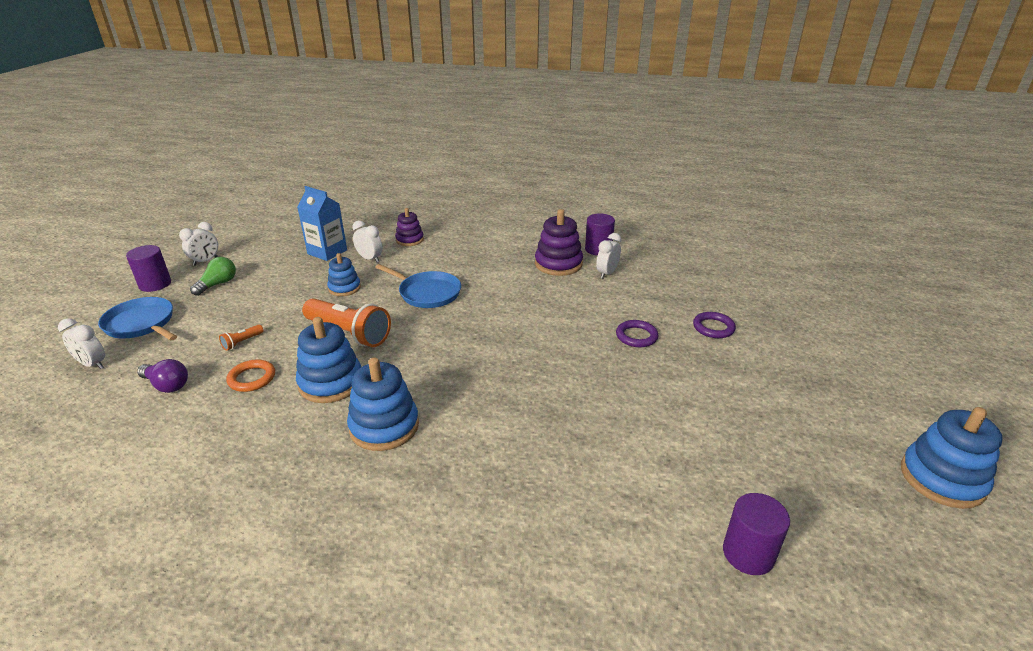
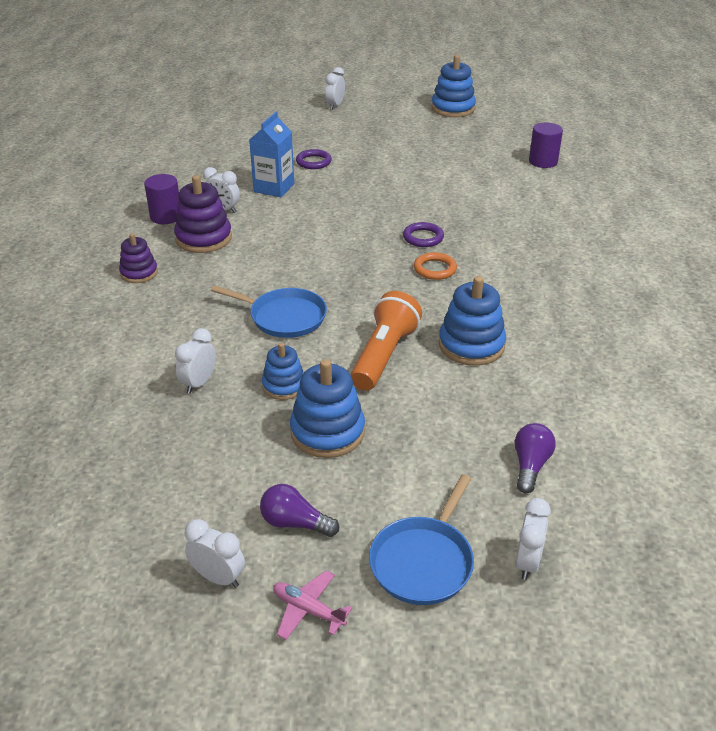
camera: 100 degrees left, 5 degrees up
(155, 284) = (308, 610): purple cylinder -> pink plane
(218, 284) = (295, 523): green light bulb -> purple light bulb
(242, 342) = (429, 435): orange flashlight -> none
(252, 378) = (489, 402): orange ring -> orange ring (435, 269)
(327, 252) = (177, 433): blue carton -> blue carton (274, 188)
(384, 426) = (513, 300): blue stacking toy -> blue stacking toy (327, 432)
(409, 240) = (136, 359): purple stacking toy -> purple stacking toy (139, 273)
(427, 293) = (284, 317): blue pan -> blue pan turned 90 degrees clockwise
(636, 336) = (337, 194): purple ring -> purple ring (423, 237)
(891, 357) = (335, 105): none -> white clock

